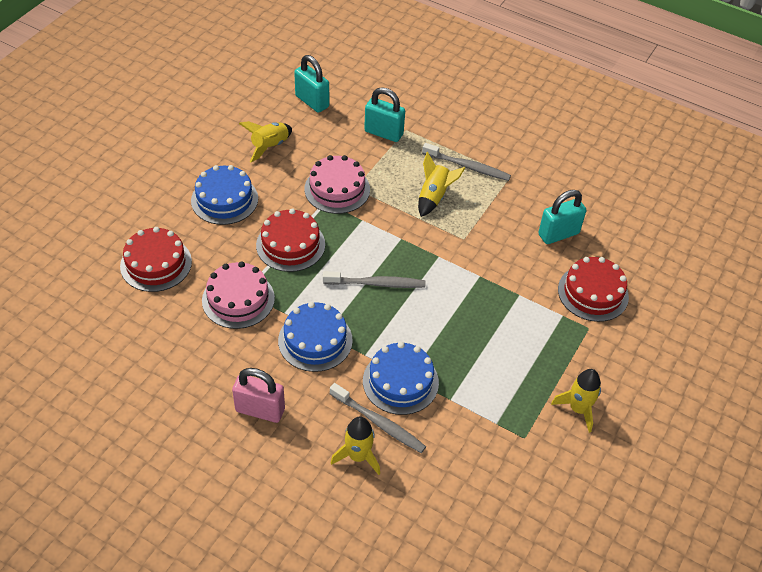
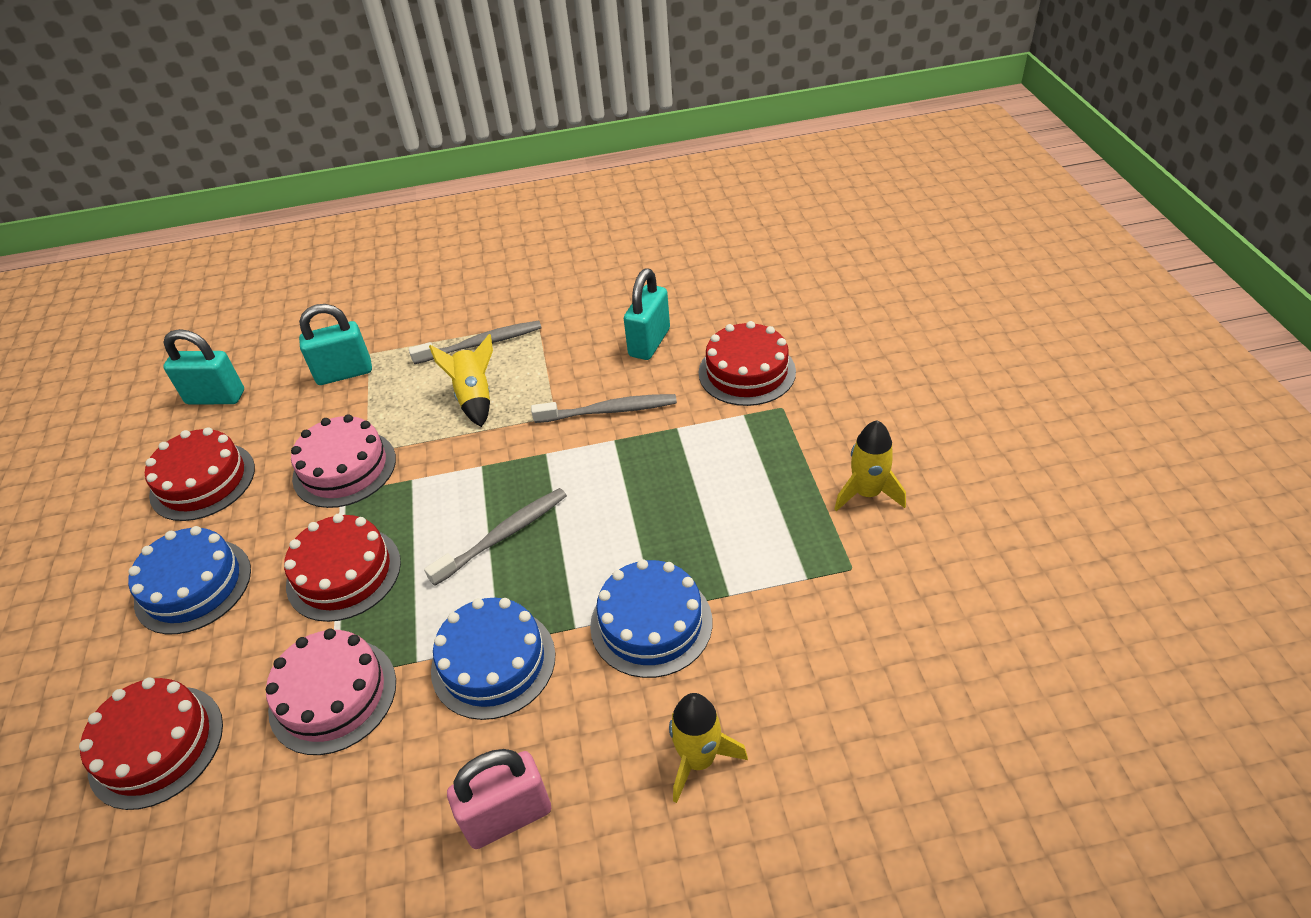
camera: 35 degrees left, 5 degrees down
(269, 146) = (202, 481): yellow rocket -> red cake
(379, 423) = (678, 694): grey toothbrush -> grey toothbrush (609, 411)

